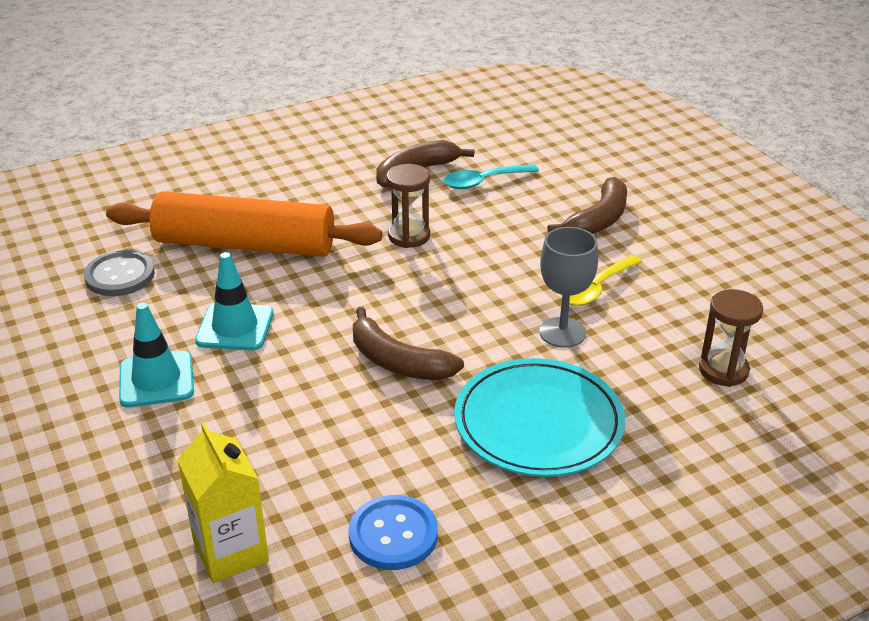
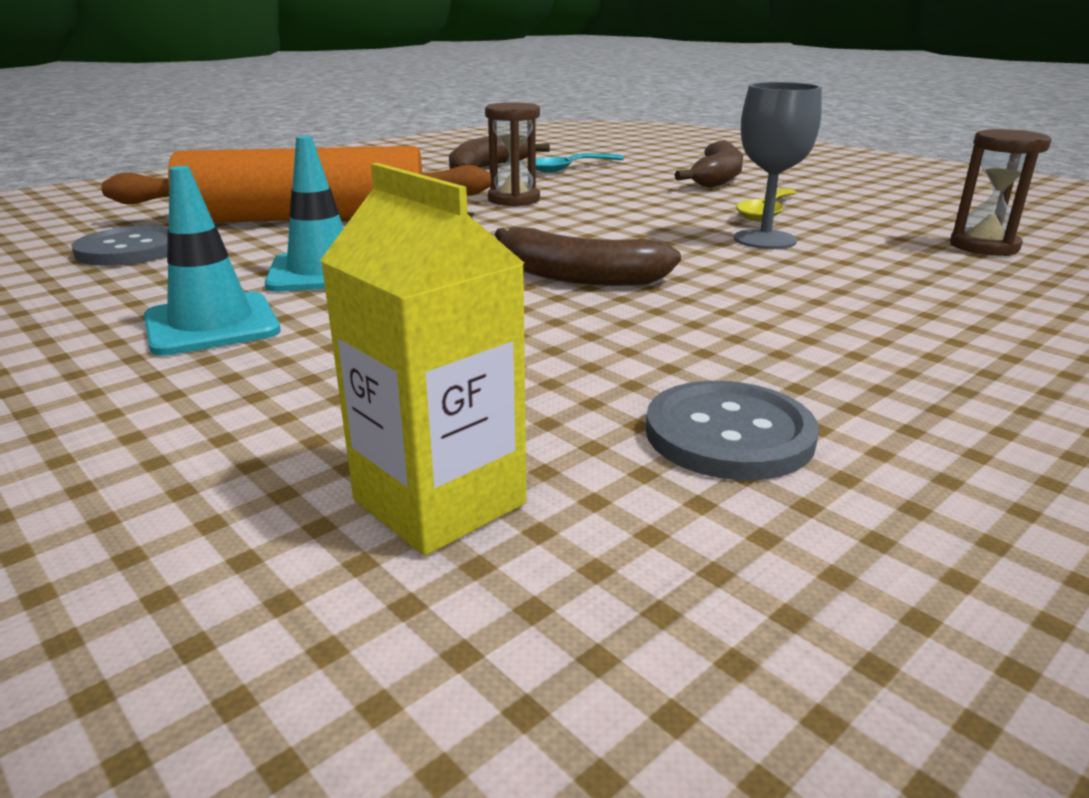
camera: 15 degrees left, 10 degrees down
(393, 534) = (729, 434): blue button -> grey button
(538, 423) = (821, 303): turquoise plate -> none

